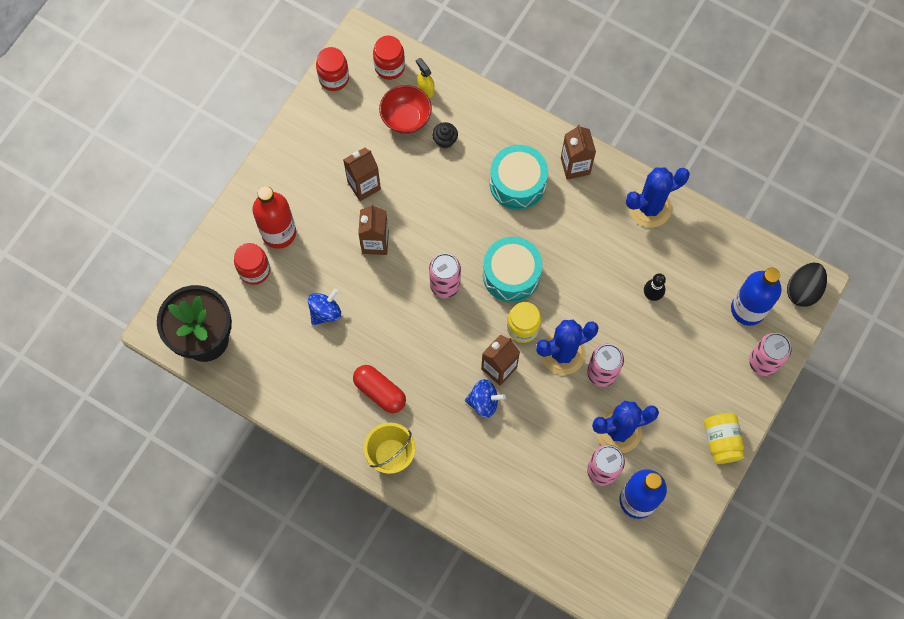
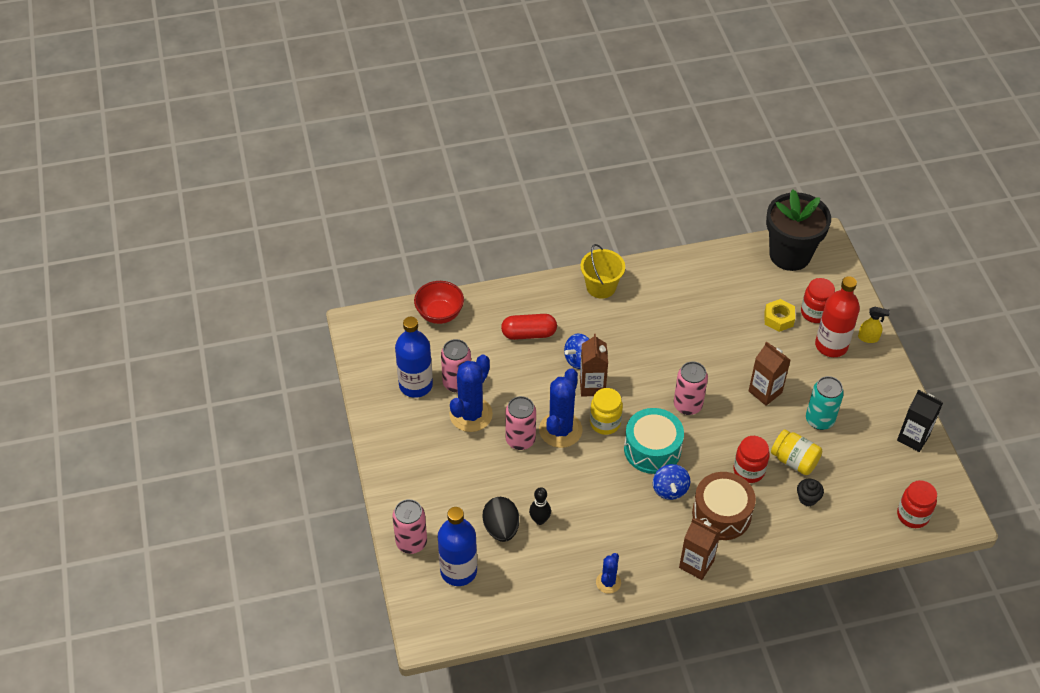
camera: 135 degrees right, 20 degrees down
(288, 291) = (778, 319): none -> yellow nut
(317, 114) = (913, 438): none -> black carton
(325, 312) = (741, 327): blue spinning top -> blue spinning top (670, 489)
(334, 78) = (936, 472): red jar -> red jar (749, 470)
(364, 185) = (819, 420): brown carton -> turquoise can
(380, 392) = (650, 313): red capsule -> red capsule (529, 334)
(406, 118) = (853, 489): red bowl -> red bowl (439, 314)
(425, 89) = (868, 523): yellow spray bottle -> yellow spray bottle (868, 338)
(517, 183) = (721, 514): turquoise drum -> brown drum
(649, 207) = (608, 582): blue cactus -> blue cactus, size x0.54
(721, 441) = (392, 465): yellow jar -> yellow jar (794, 461)
(803, 290) = (429, 622): black egg -> black egg (501, 528)

